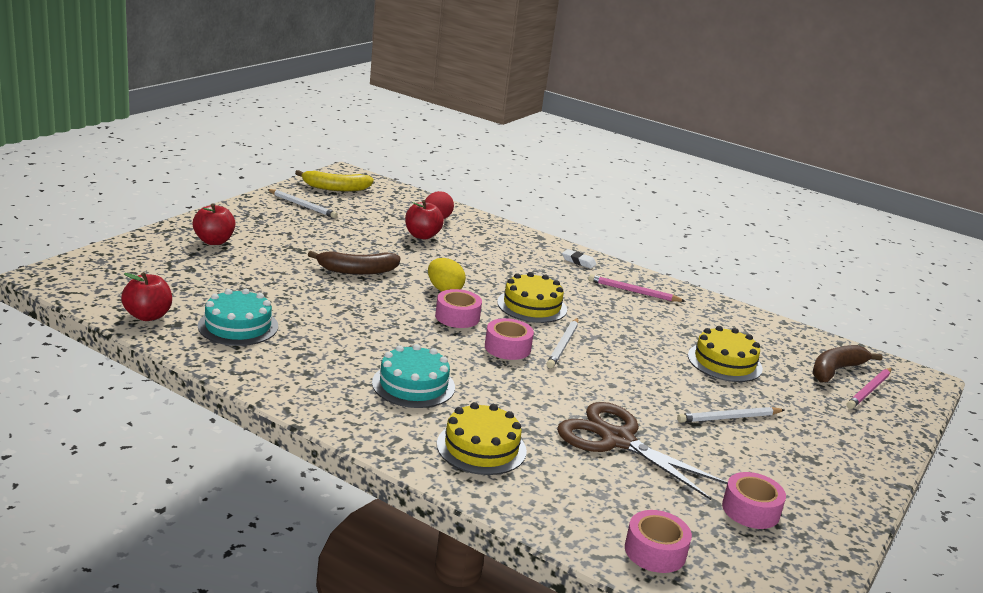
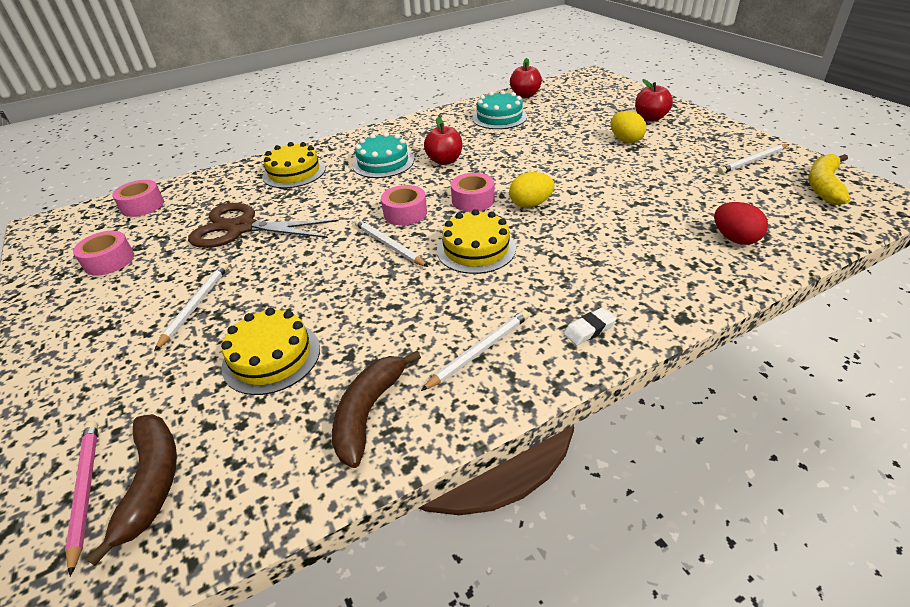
camera: 125 degrees right, 15 degrees up
(280, 253) = (625, 140): none -> yellow egg
(357, 271) = (583, 168): brown banana -> brown banana (369, 412)
(422, 236) = (675, 218): red apple -> red apple (444, 161)
(617, 440) = (241, 228): brown scissors -> brown scissors turned 150 degrees counterclockwise
(633, 292) = (479, 351): pink pencil -> white pencil

